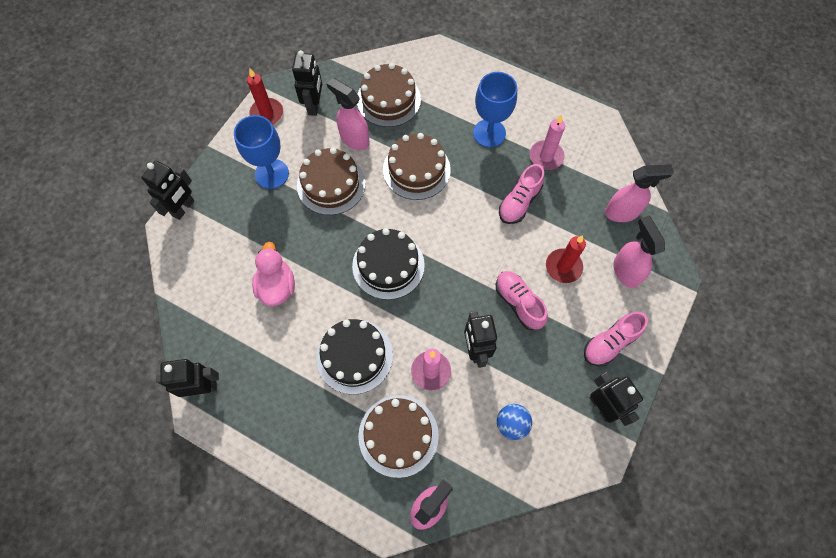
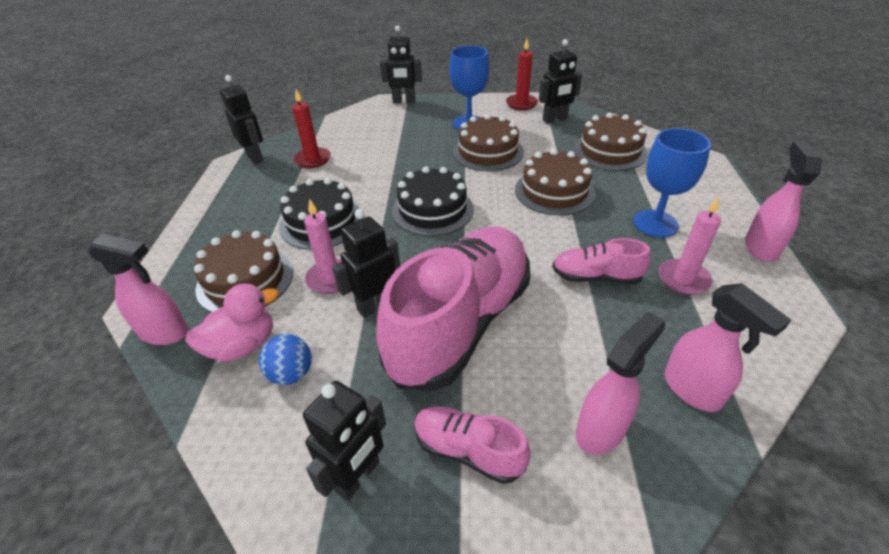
camera: 65 degrees right, 25 degrees down
(277, 286) = (366, 159): pink duck -> pink duck (242, 345)
(354, 139) = (546, 148): pink spray bottle -> pink spray bottle (760, 247)
(518, 303) = (460, 323): pink shoe -> pink shoe, size x2.20
(563, 267) = (545, 350): red candle -> red candle (313, 159)

